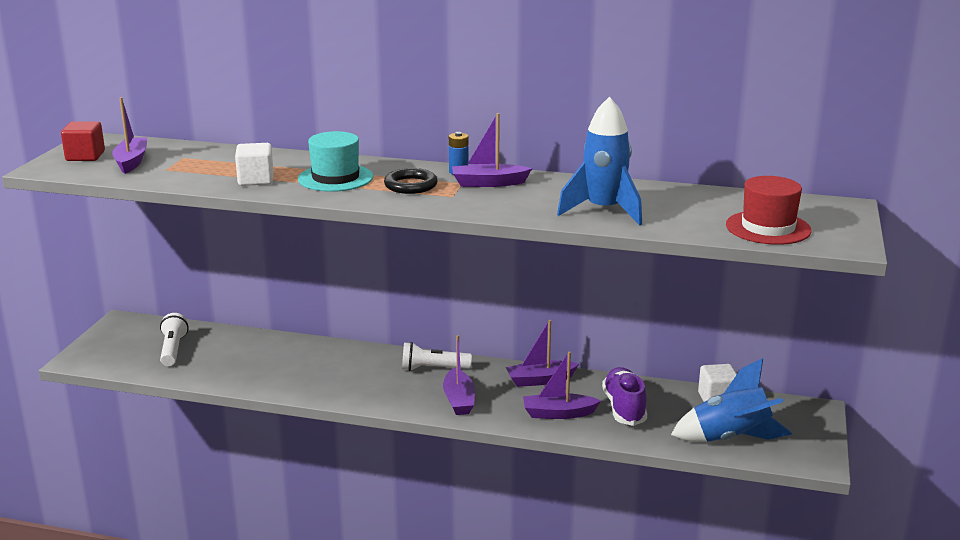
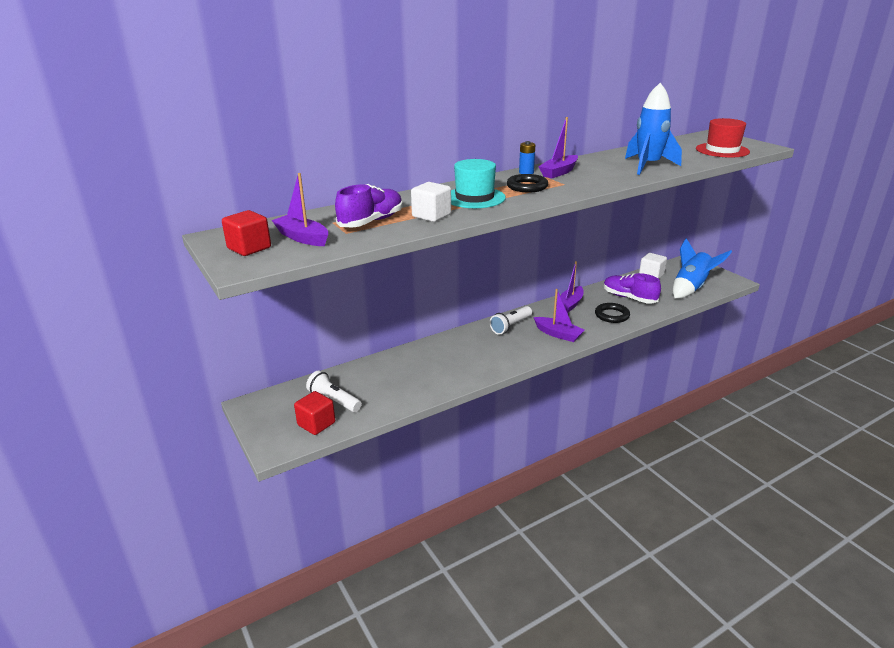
camera: 45 degrees left, 5 degrees up
(129, 359) = (316, 424): none -> red cube
(205, 167) = (371, 222): none -> purple shoe
(558, 413) = (612, 315): purple boat -> black ring

